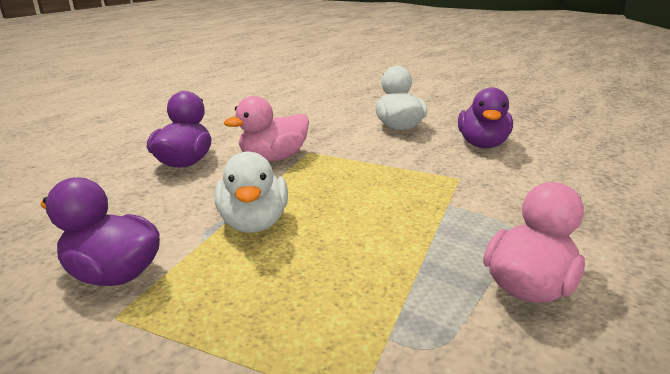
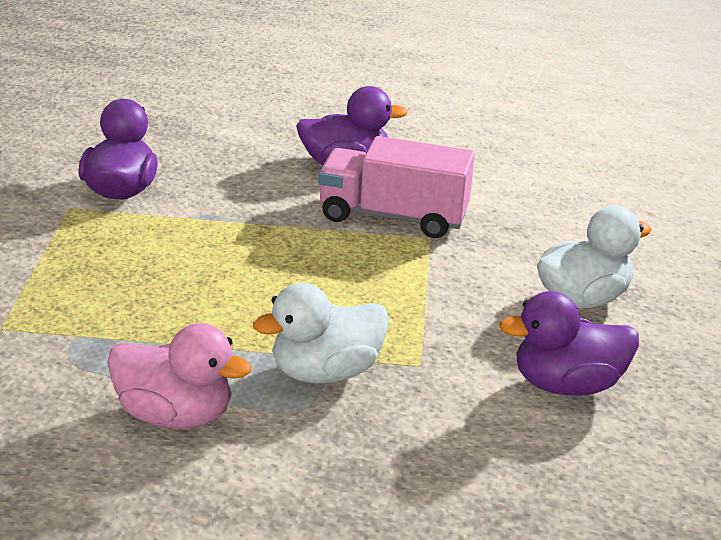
camera: 70 degrees right, 5 degrees up
(254, 223) = (231, 236): white duck -> white duck (325, 372)
(273, 158) = (393, 216): pink duck -> pink truck

